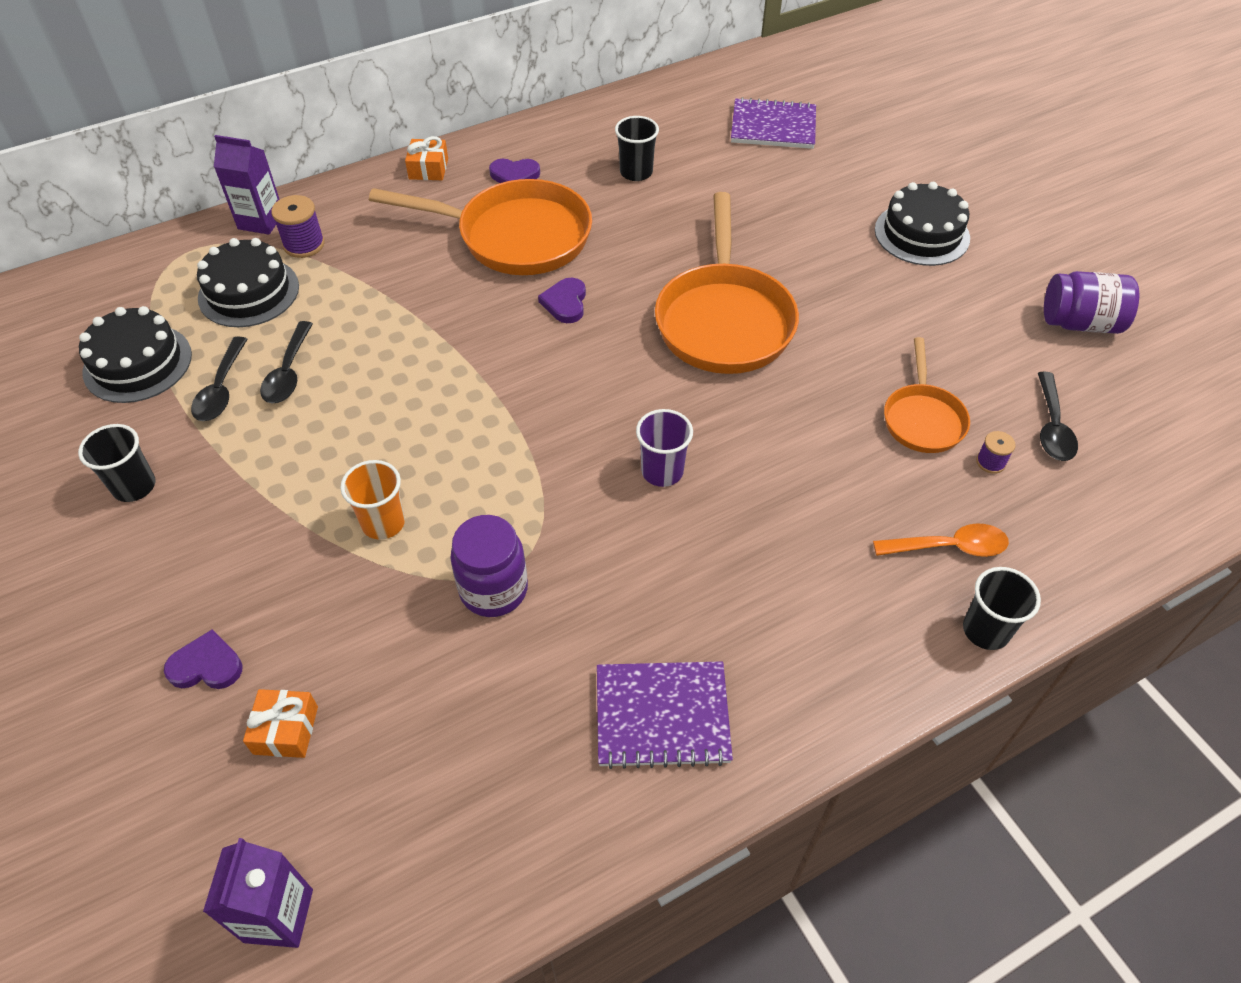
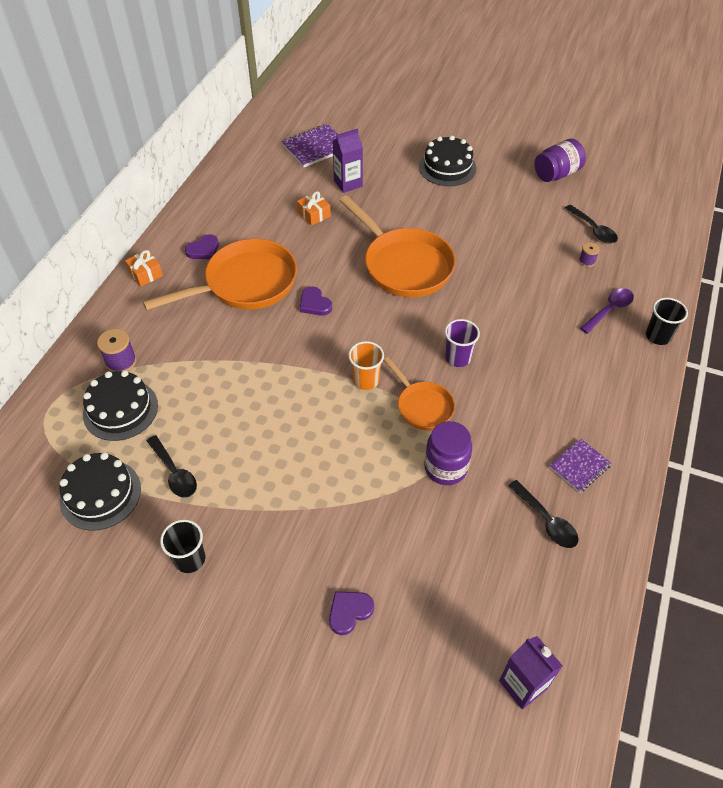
camera: 40 degrees left, 0 degrees up
(261, 221) = (74, 364): purple carton -> purple carton (348, 183)
(286, 730) = (426, 607): orange gift -> orange gift (314, 214)
(288, 372) = (204, 437): black spoon -> black spoon (546, 520)
(383, 523) = (354, 476): orange cup -> orange cup (366, 380)
(636, 172) = (271, 211): black cup -> none
(662, 716) = (579, 466): purple notebook -> purple notebook, size x0.65
(922, 419) = (540, 259): orange pan -> orange pan (422, 406)
(948, 547) = (609, 310): orange spoon -> purple spoon

